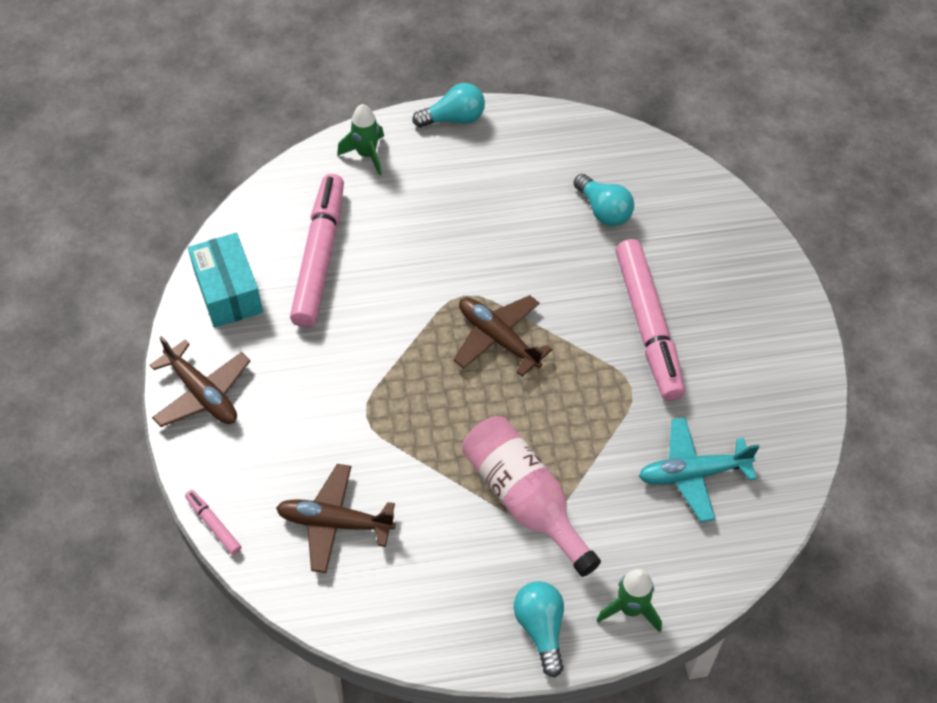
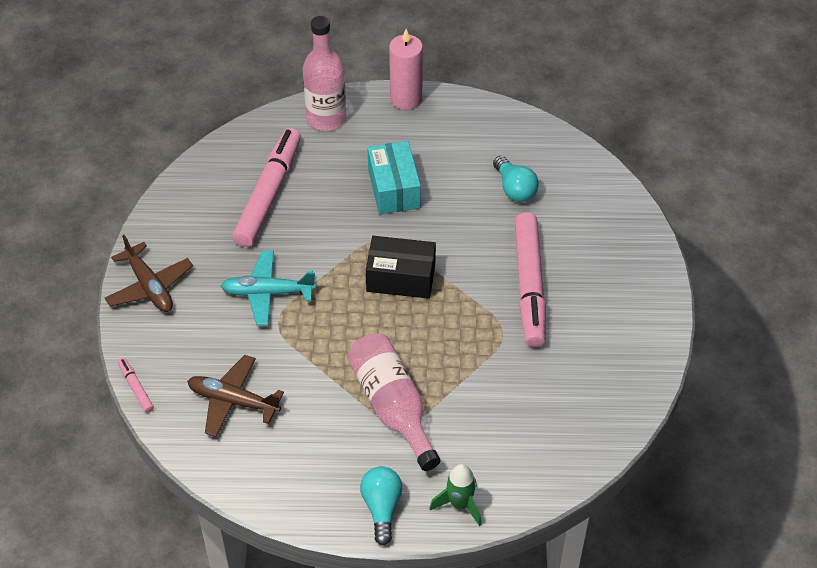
camera: 10 degrees right, 5 degrees down
(228, 292) = (188, 211): turquoise box -> turquoise box (393, 189)
(367, 155) = (326, 118): green rocket -> pink bottle
(454, 118) = (406, 99): turquoise light bulb -> pink candle
(498, 338) = (401, 278): brown plane -> black box
(693, 474) = (538, 407): turquoise plane -> turquoise plane (267, 293)

